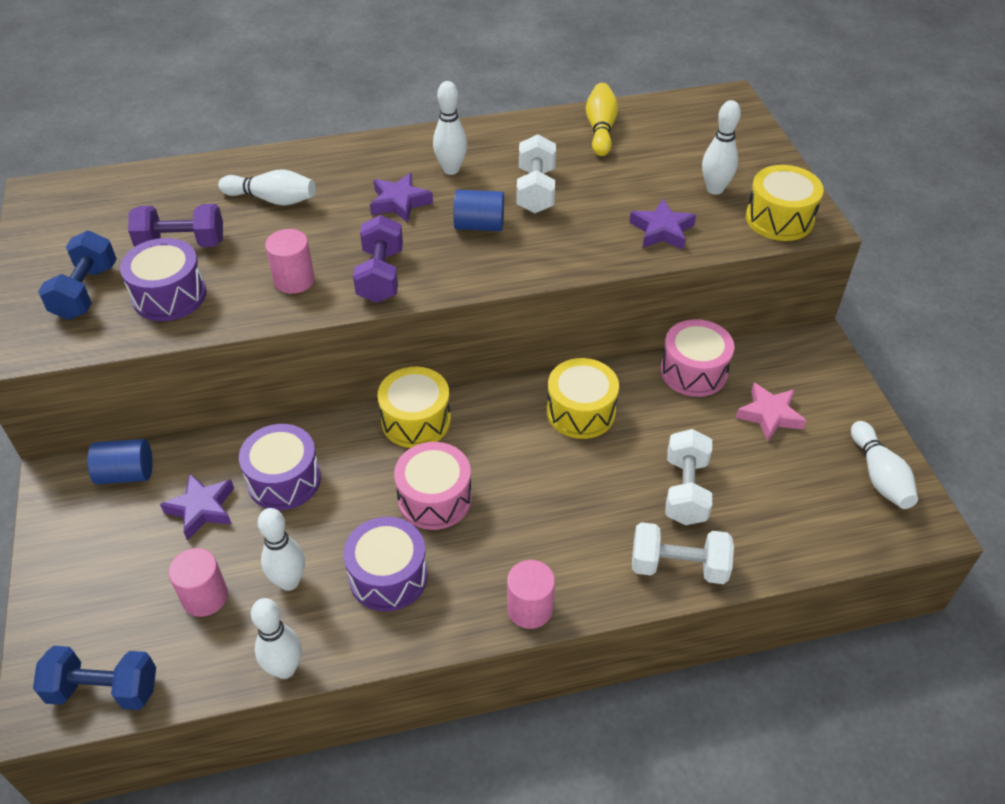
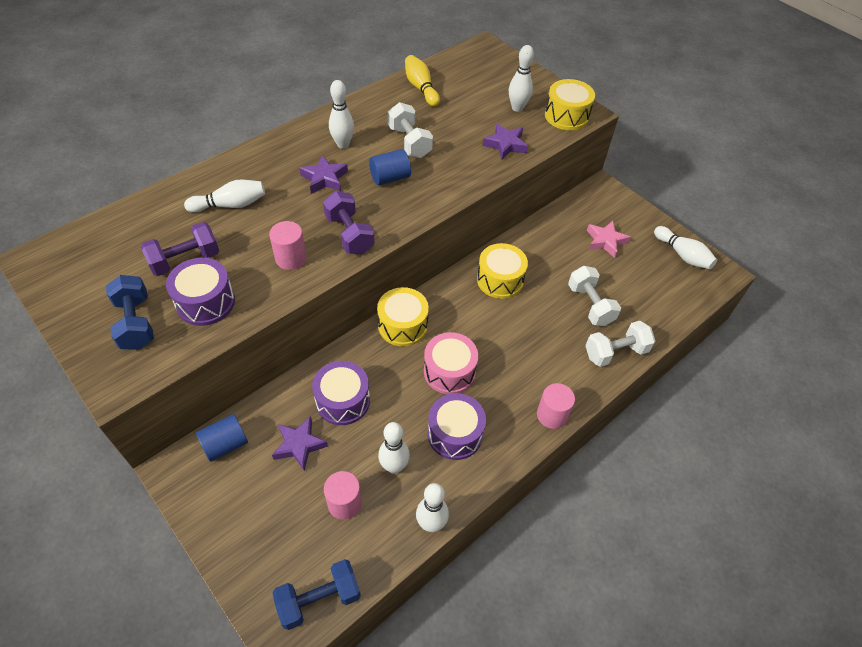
camera: 30 degrees left, 5 degrees up
(693, 371) = (547, 230): pink drum -> none

